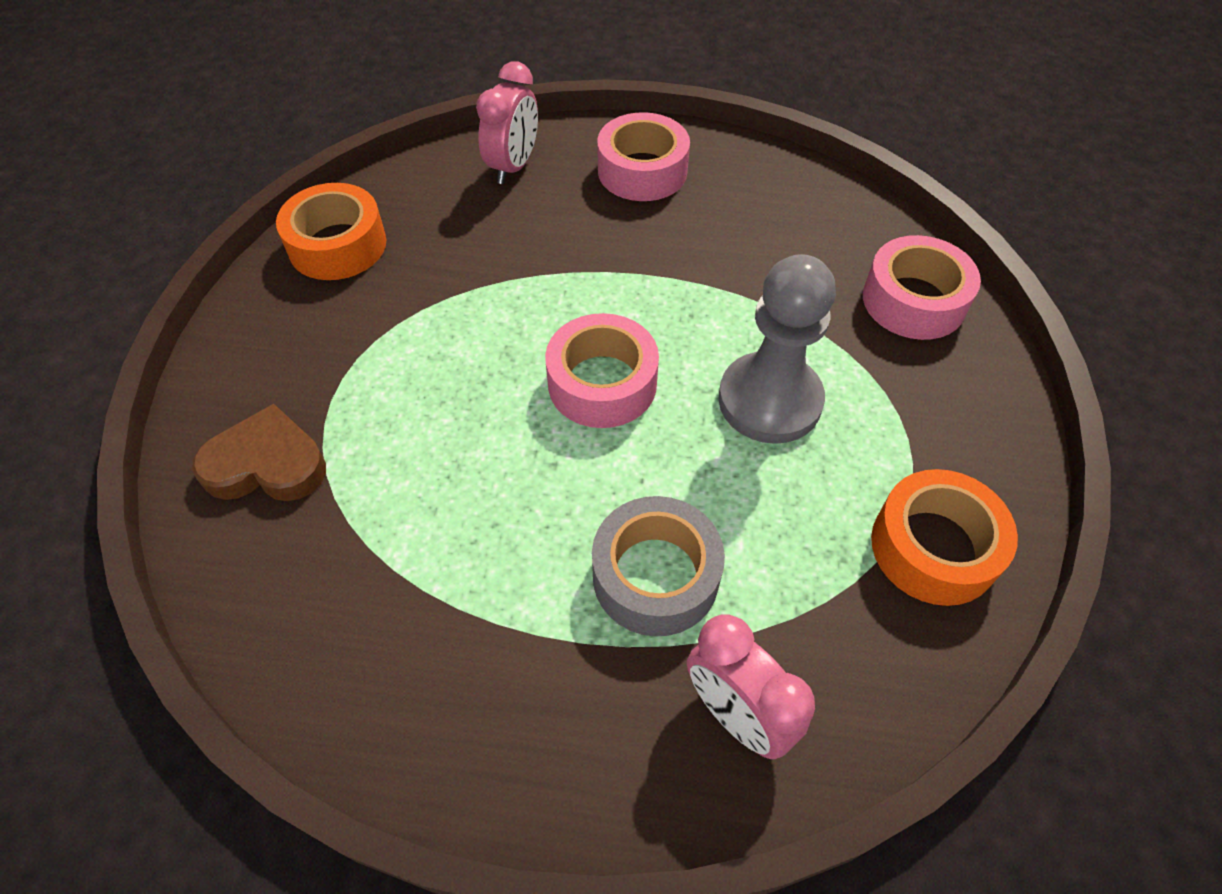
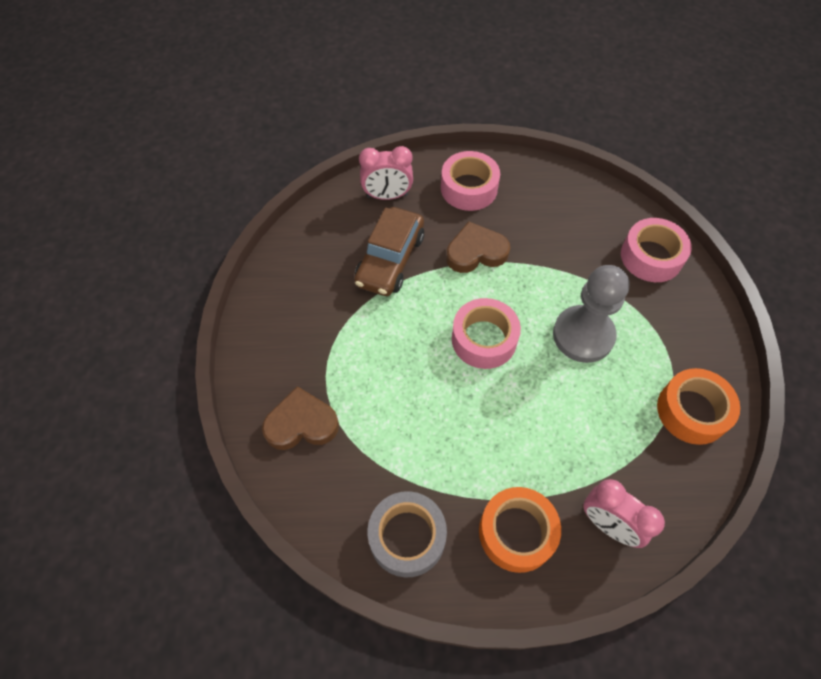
camera: 10 degrees left, 5 degrees up
(337, 245) = (293, 269): orange tape -> orange tape (516, 532)
(489, 251) = (390, 260): none -> brown car
(513, 167) = (387, 196): pink clock -> pink clock turned 75 degrees clockwise
(627, 258) = (476, 252): none -> brown heart
(655, 576) = (545, 454): grey tape -> grey tape (407, 537)

